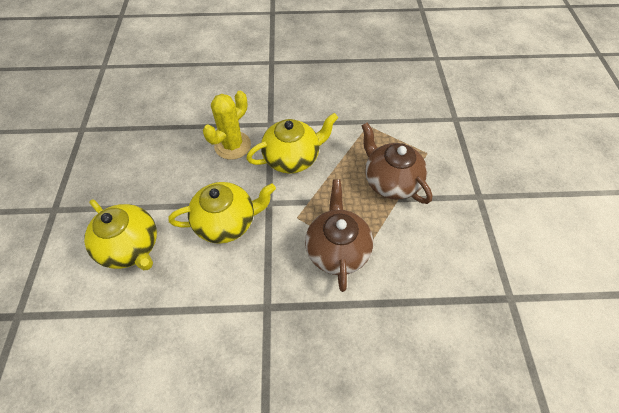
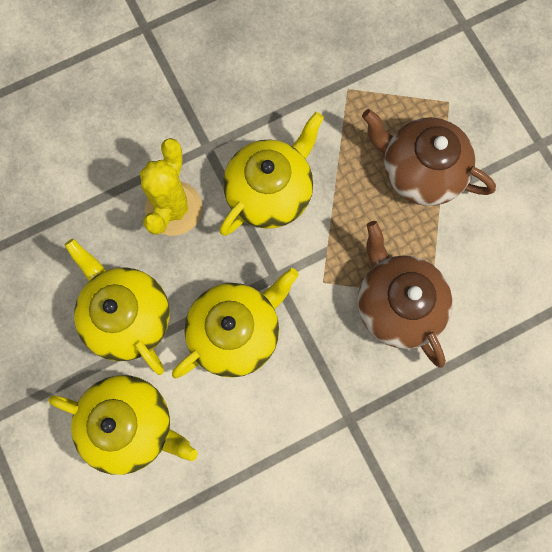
camera: 25 degrees left, 20 degrees up
(170, 188) = (128, 316): none -> yellow teapot

